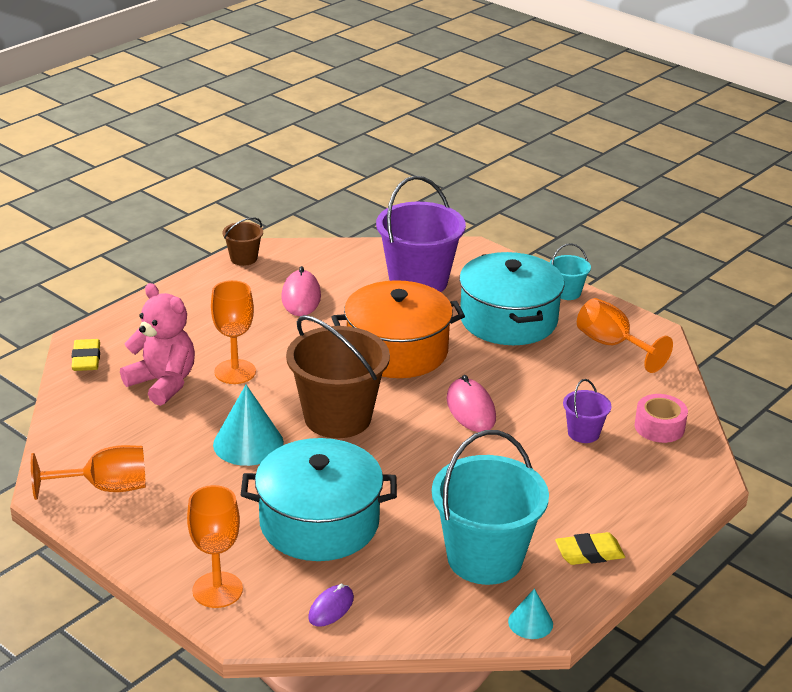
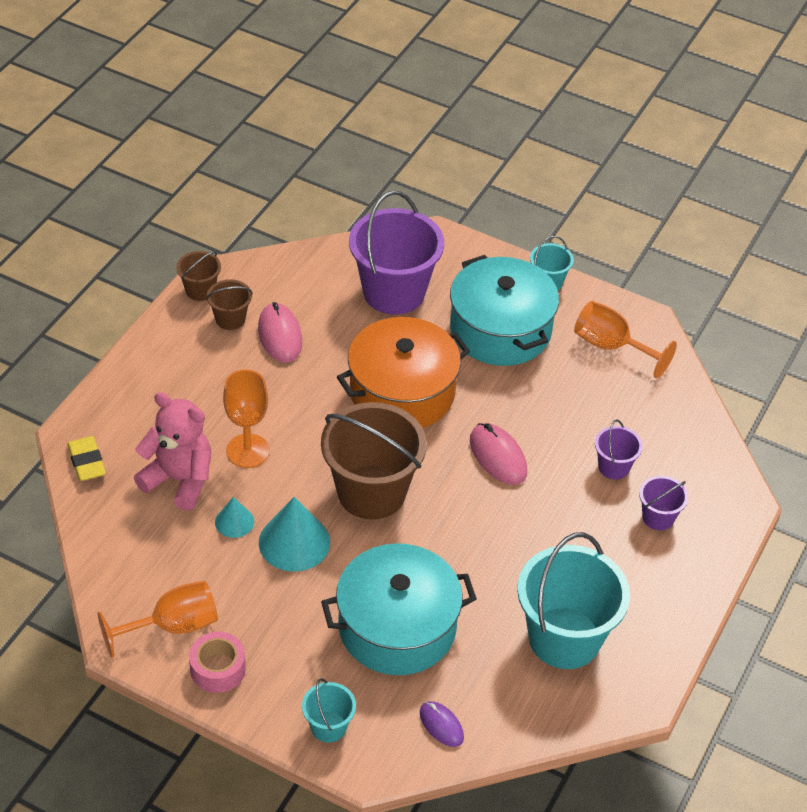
camera: 15 degrees left, 15 degrees up
(217, 590) = (328, 726): orange goblet -> turquoise bucket
(261, 280) = (230, 319): none -> brown bucket
(331, 608) = (441, 725): purple mouse -> purple mouse turned 60 degrees counterclockwise
(530, 622) = (626, 703): turquoise cone -> turquoise cone (234, 521)
(589, 553) = (657, 612): yellow eraser -> none
(615, 478) = (658, 517): none -> purple bucket
(659, 427) = (682, 445): pink tape -> pink tape (218, 669)

